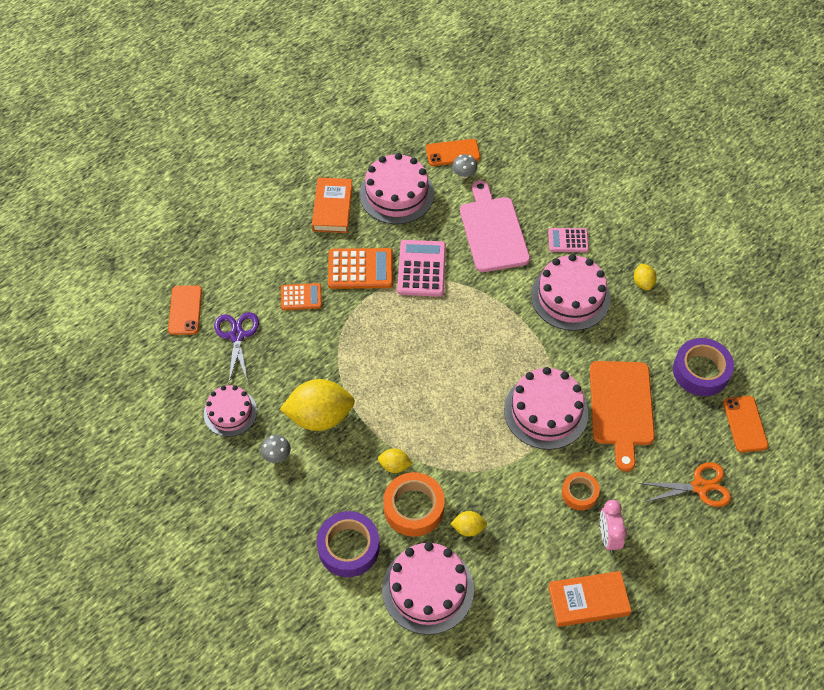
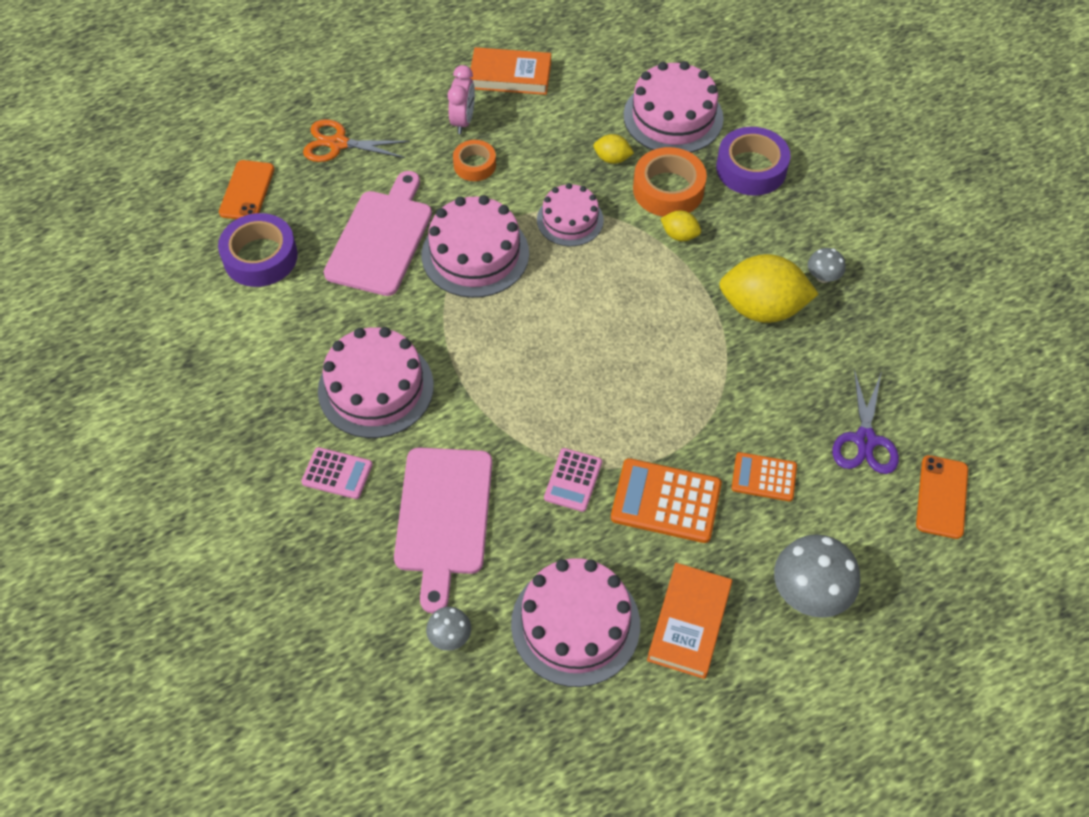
camera: 165 degrees left, 0 degrees up
(230, 412) = (879, 339): pink cake -> pink cake (570, 220)
(265, 238) = (809, 592): none -> grey mushroom
(421, 269) = (573, 480): pink calculator -> pink calculator, size x0.62
(453, 153) = (453, 686): orange phone -> none
(621, 407) = (381, 238): orange cutting board -> pink cutting board
(643, 283) = (265, 384): yellow lemon -> none

